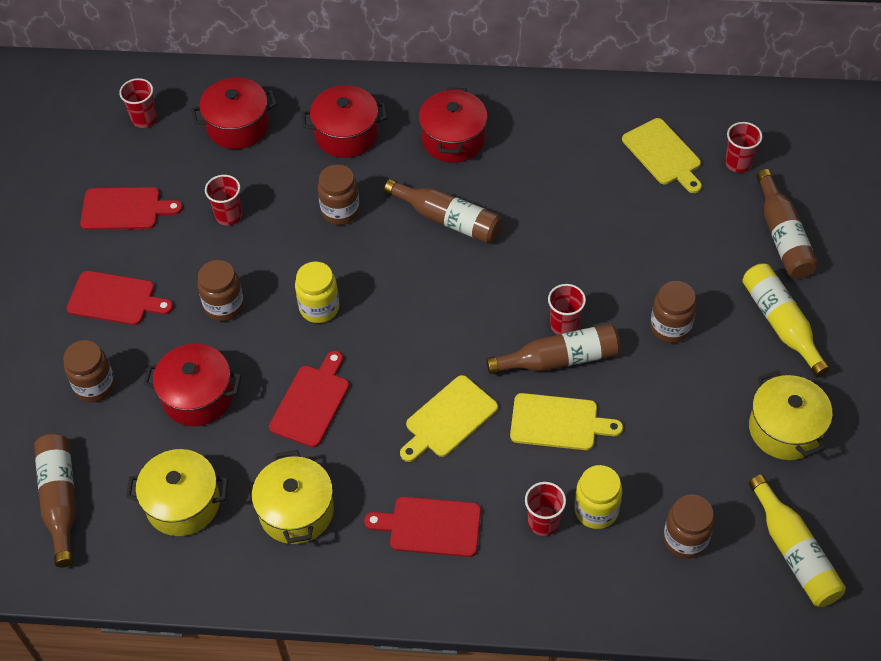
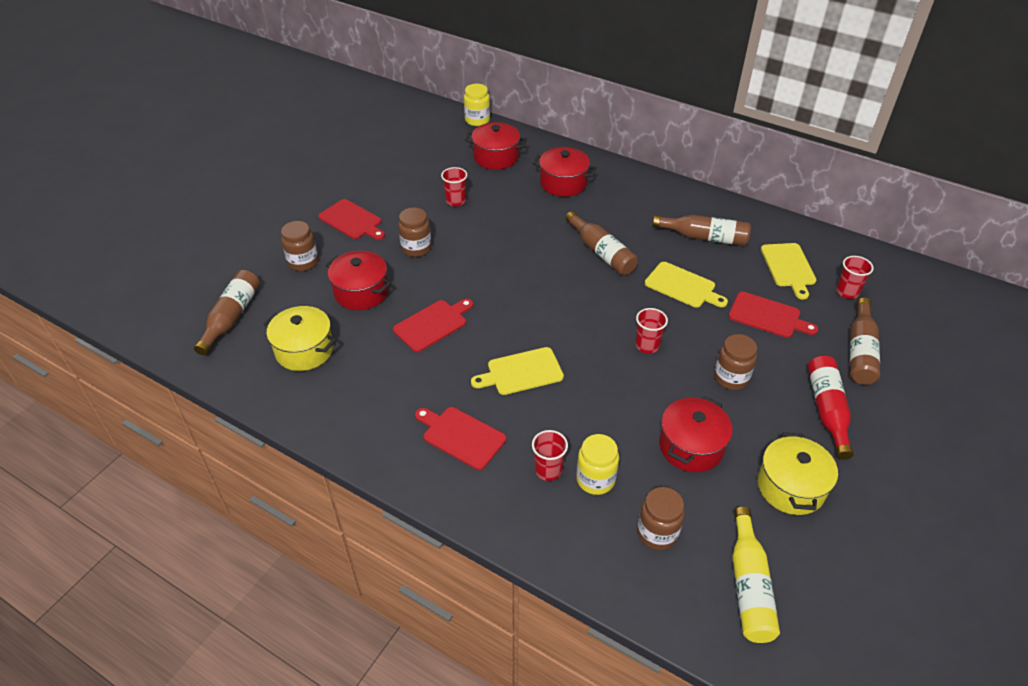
camera: 25 degrees right, 10 degrees down
(125, 209) = (394, 177): red cutting board -> red cutting board (767, 316)
(144, 119) = (441, 136): red cup -> none
(296, 511) = (374, 386): yellow pot -> none
(319, 308) = (477, 271): yellow jar -> yellow jar (477, 120)
(340, 211) = (530, 223): brown jar -> none
(453, 139) = (635, 209): red pot -> red pot (691, 446)
(558, 422) = (603, 407): yellow cutting board -> yellow cutting board (682, 286)
(559, 359) = (629, 366): brown bottle -> brown bottle (704, 237)
(781, 323) = (827, 410): yellow bottle -> red bottle

